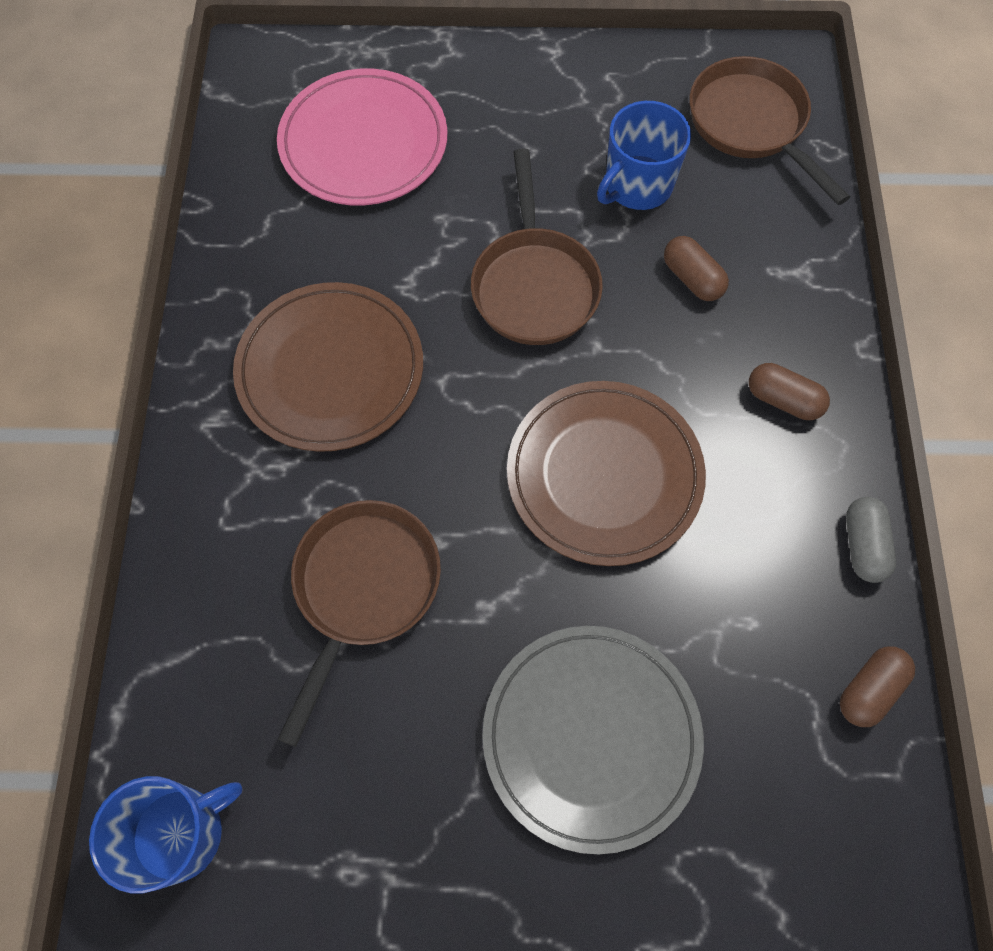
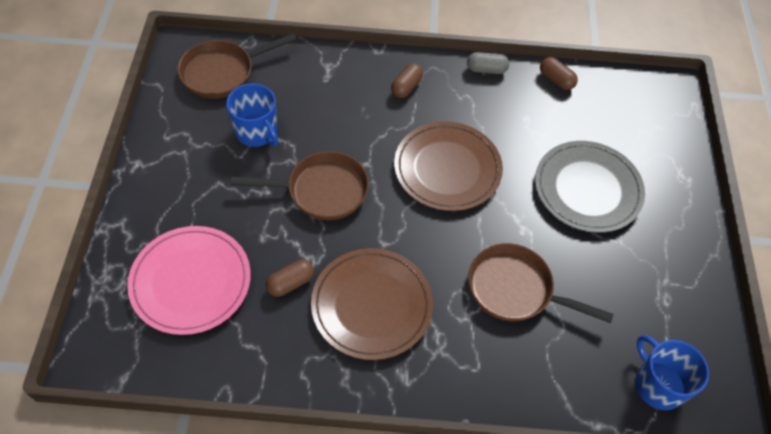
camera: 90 degrees left, 10 degrees down
(692, 278) = (326, 114): brown capsule -> brown capsule (290, 283)

